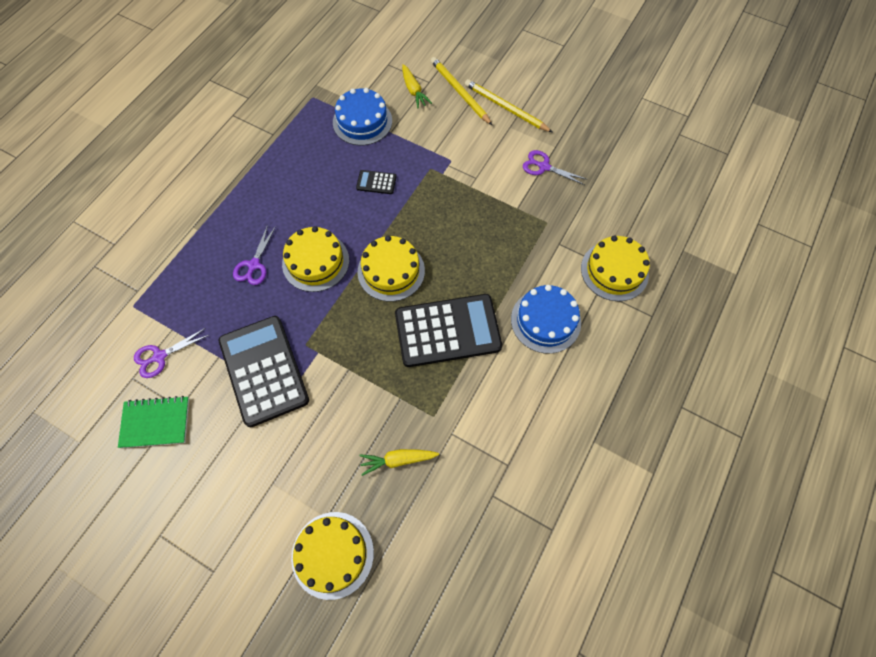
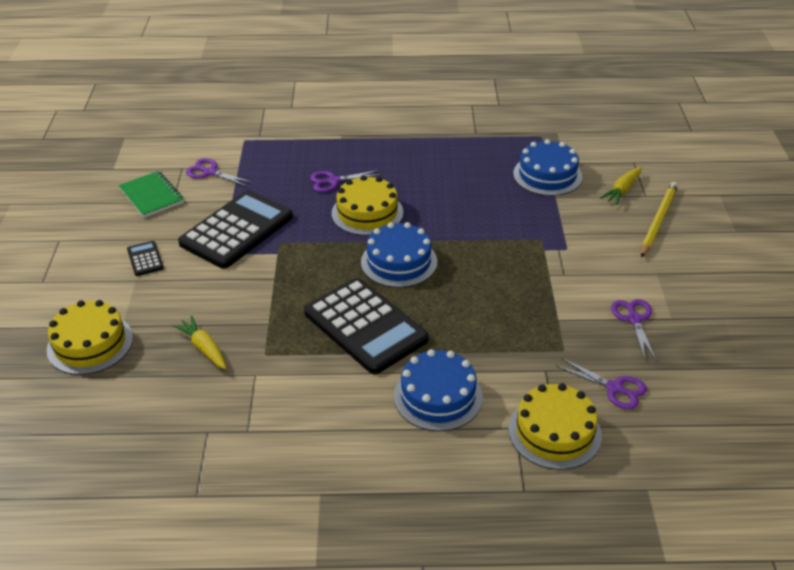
camera: 60 degrees right, 25 degrees down
(376, 182) = (488, 212): black calculator -> black calculator (145, 259)
(391, 271) = (399, 262): yellow cake -> blue cake
(506, 108) = (678, 260): yellow pencil -> none
(596, 216) = (614, 388): none -> purple scissors

